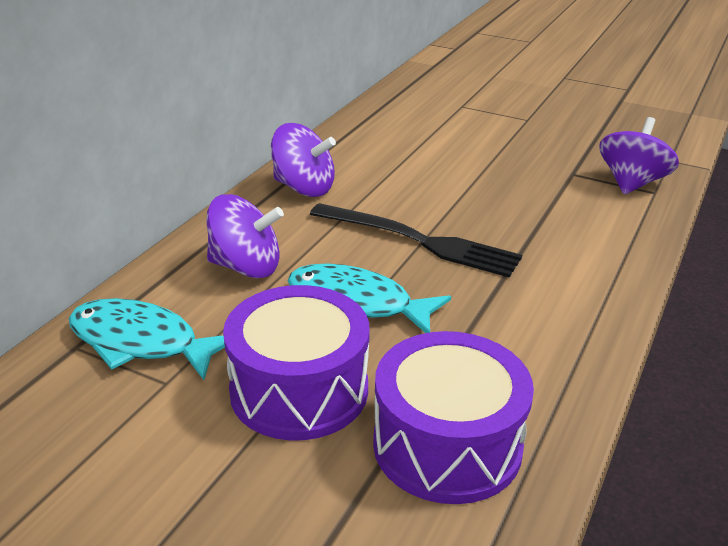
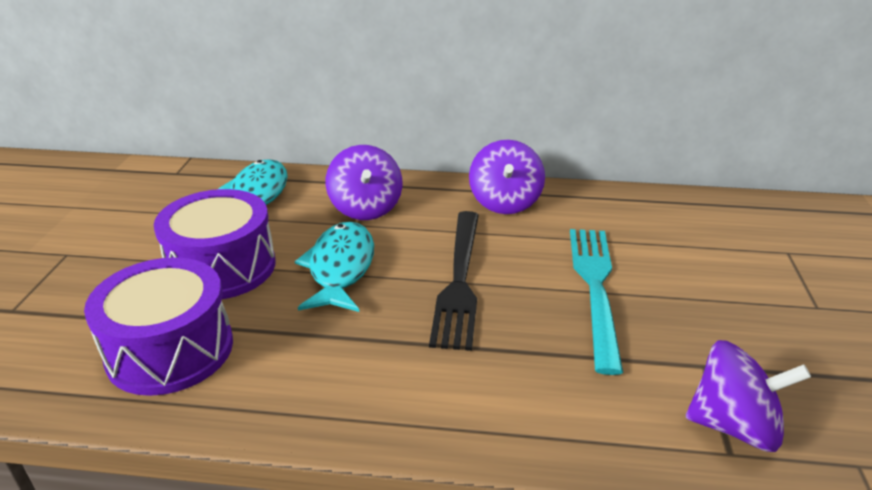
camera: 70 degrees right, 0 degrees up
(465, 184) = (595, 287): none -> turquoise fork

